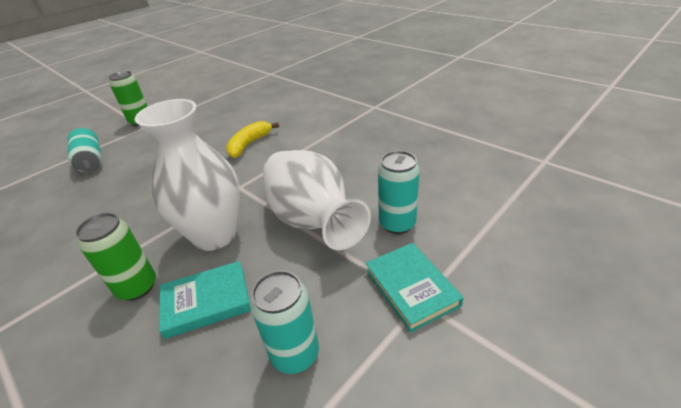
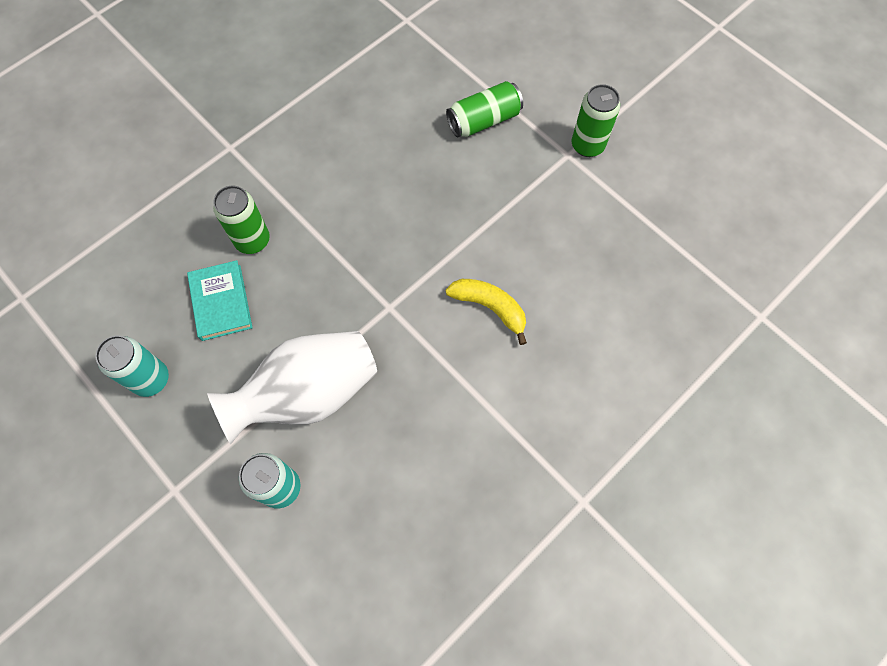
camera: 90 degrees right, 30 degrees up
(91, 161) = (484, 120): turquoise can -> green can
(215, 235) = (307, 294): white vase -> none
(411, 287) = (190, 485): turquoise book -> none

